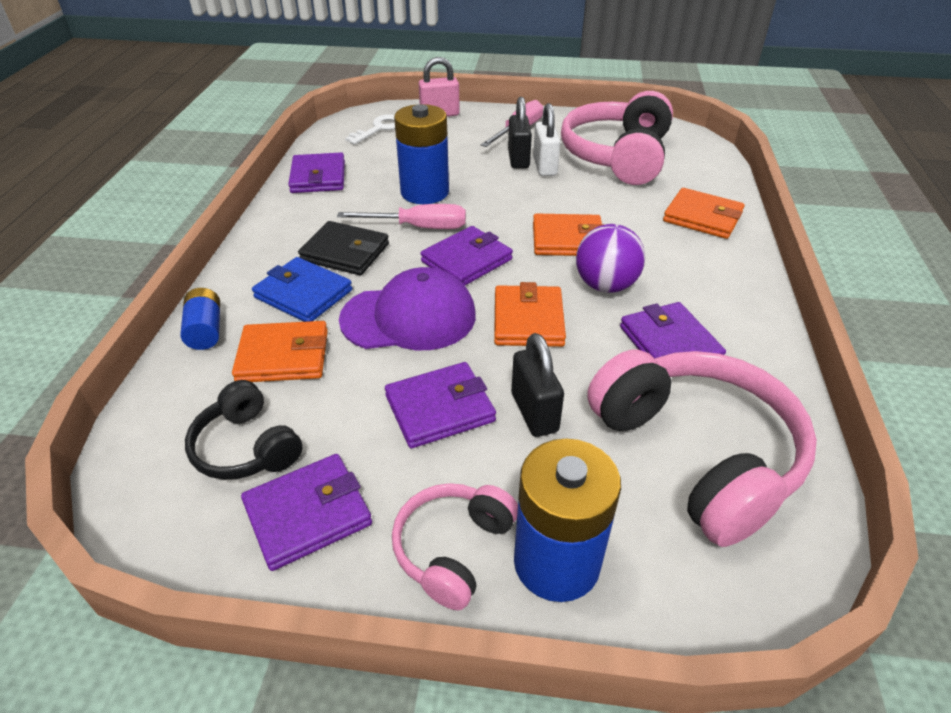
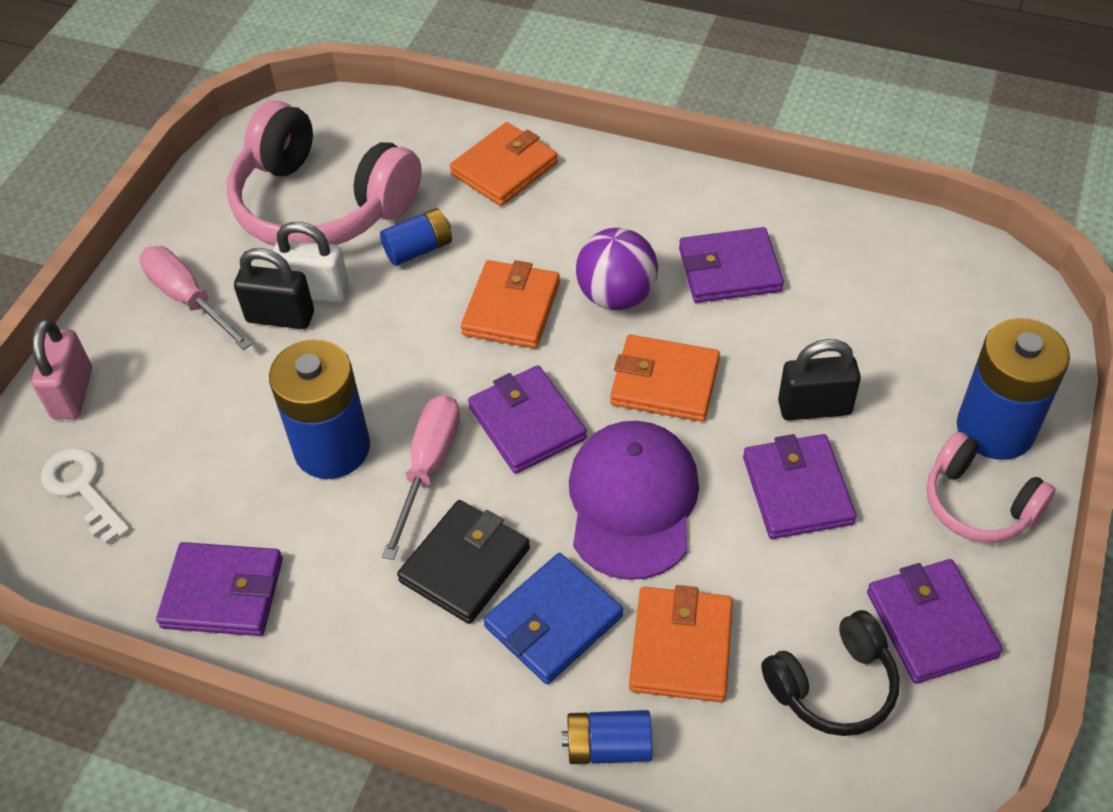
camera: 75 degrees left, 10 degrees up
(601, 195) = (418, 249): none -> blue battery
(697, 454) = (883, 296): pink headphones -> none

